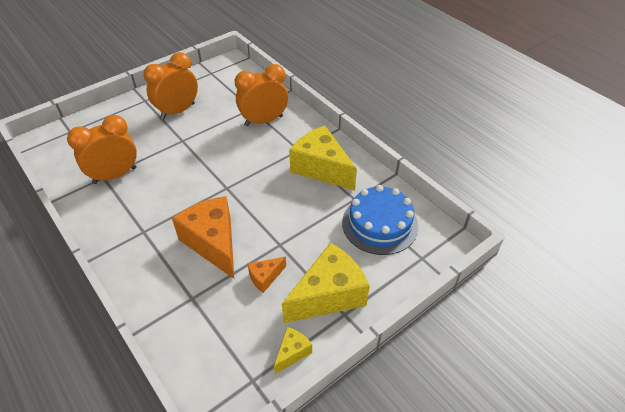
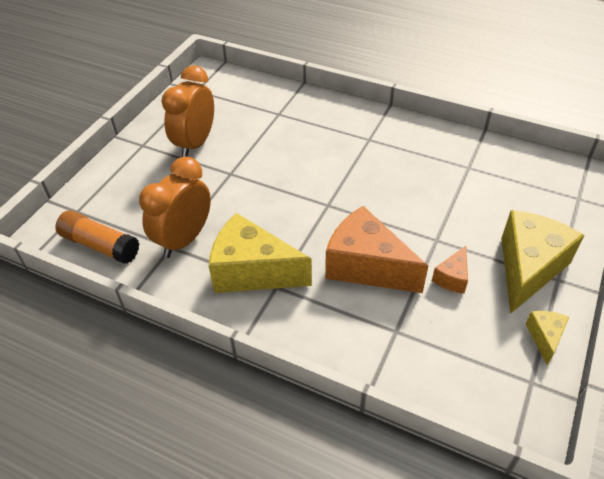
camera: 25 degrees left, 0 degrees up
(64, 159) = (100, 245): none -> orange glue stick
(263, 121) = (304, 122): orange clock -> none
(321, 168) = (409, 149): yellow cheese -> yellow cheese (252, 271)
(380, 224) = (514, 182): blue cake -> none

